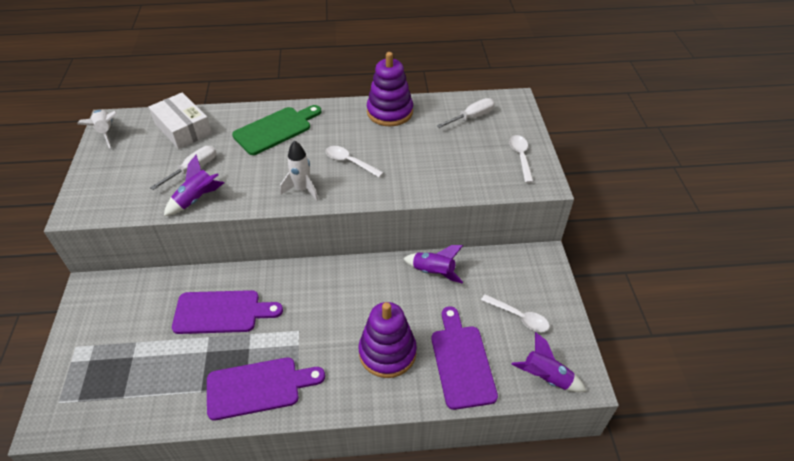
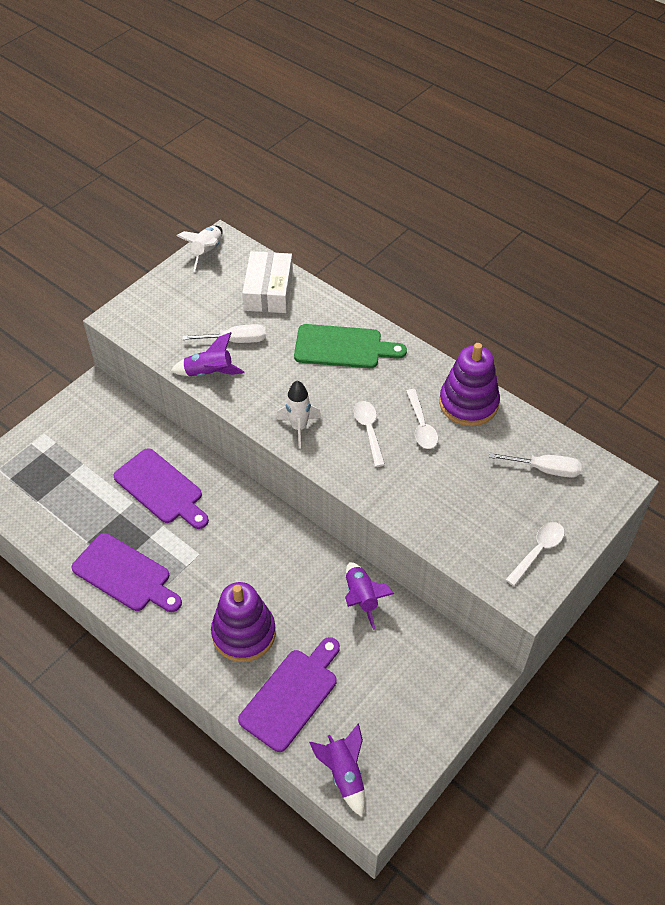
camera: 45 degrees right, 5 degrees up
(519, 317) = (387, 704): white spoon -> white spoon (421, 425)

